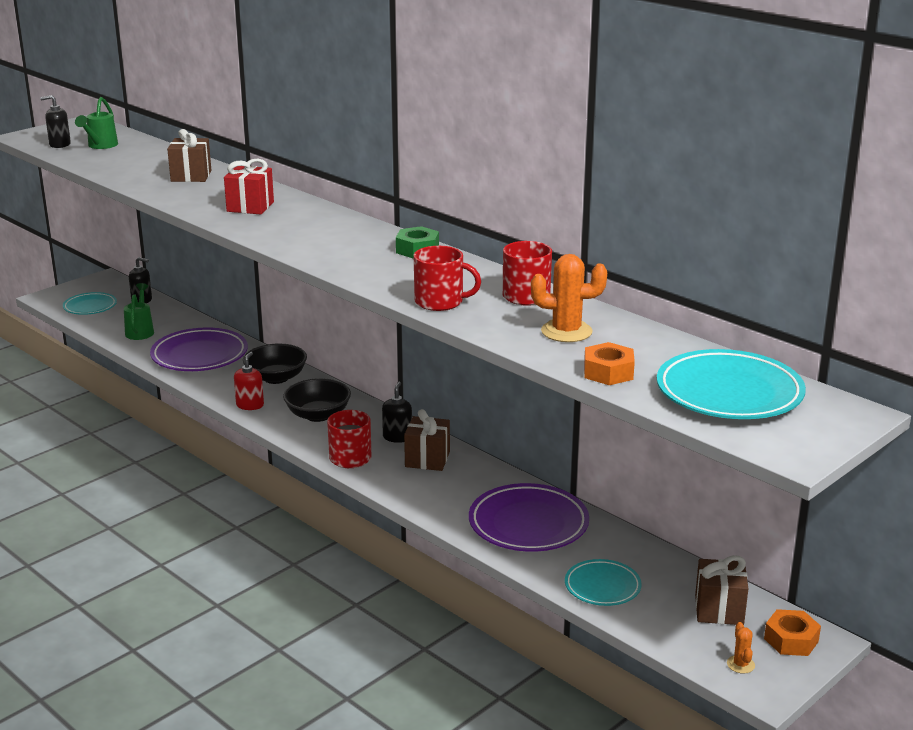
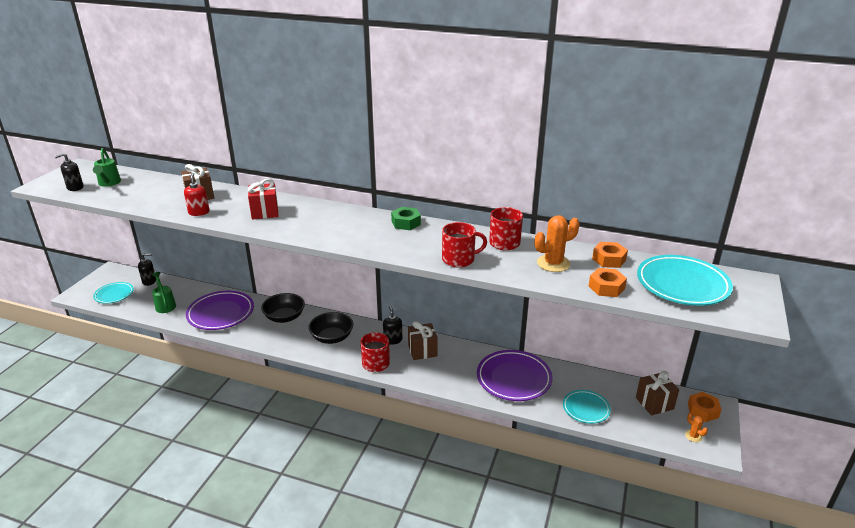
camera: 25 degrees left, 5 degrees up
(250, 405) = (282, 342): red soap dispenser -> red soap dispenser (199, 212)
(655, 343) = (609, 259): none -> orange nut

